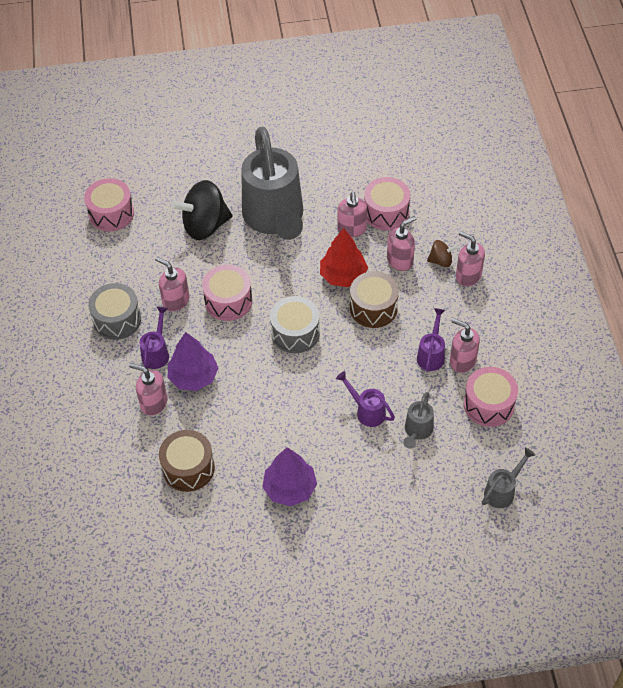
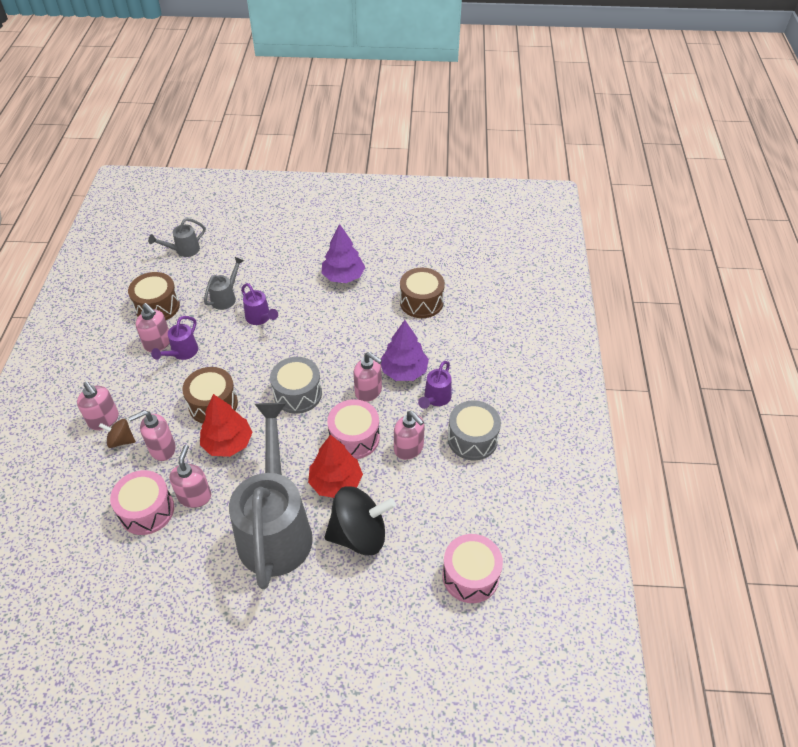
camera: 170 degrees left, 5 degrees down
(153, 403) = (444, 355): pink soap dispenser -> pink soap dispenser (368, 391)
(235, 261) = (336, 482): none -> red tree
(488, 404) = (157, 306): pink drum -> brown drum

